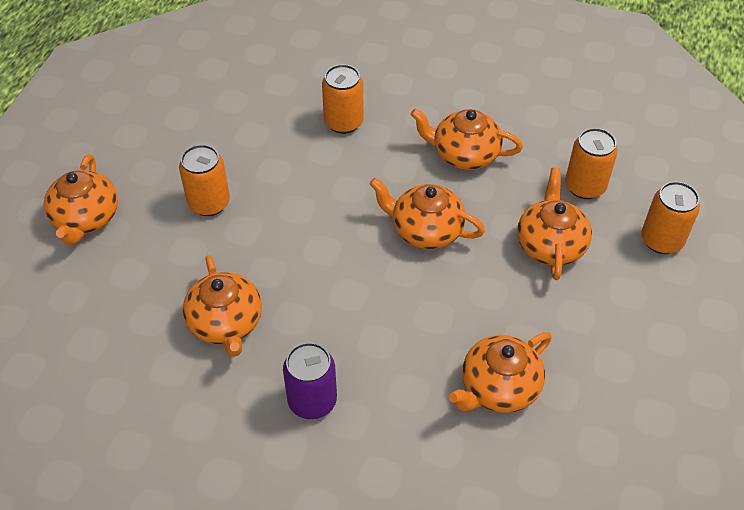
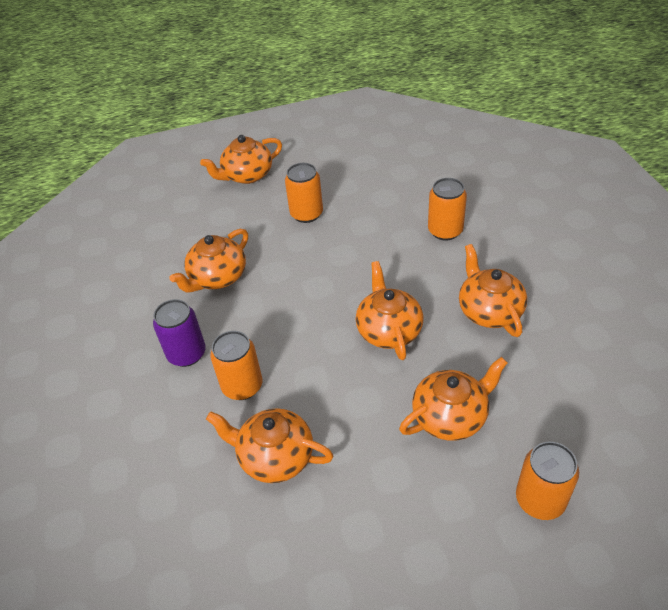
camera: 60 degrees right, 5 degrees down
(585, 186) = (542, 407): orange can -> orange can (242, 386)

